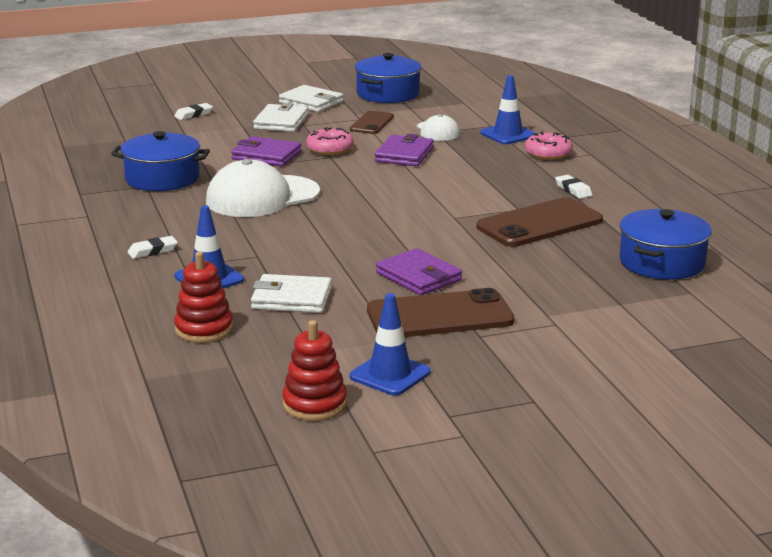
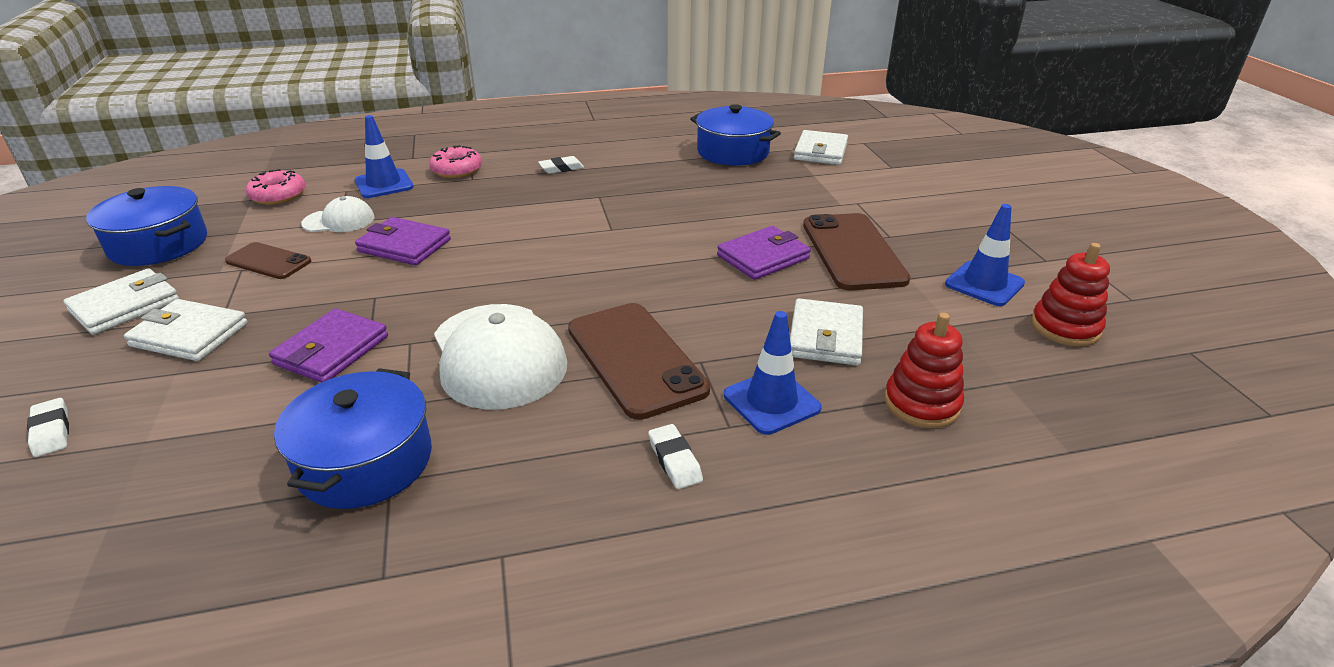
camera: 85 degrees left, 10 degrees up
(330, 149) = (345, 296): pink donut -> pink donut (278, 196)
(539, 224) = (640, 190): brown phone -> brown phone (635, 359)
(693, 309) = (820, 151): none -> white wallet

